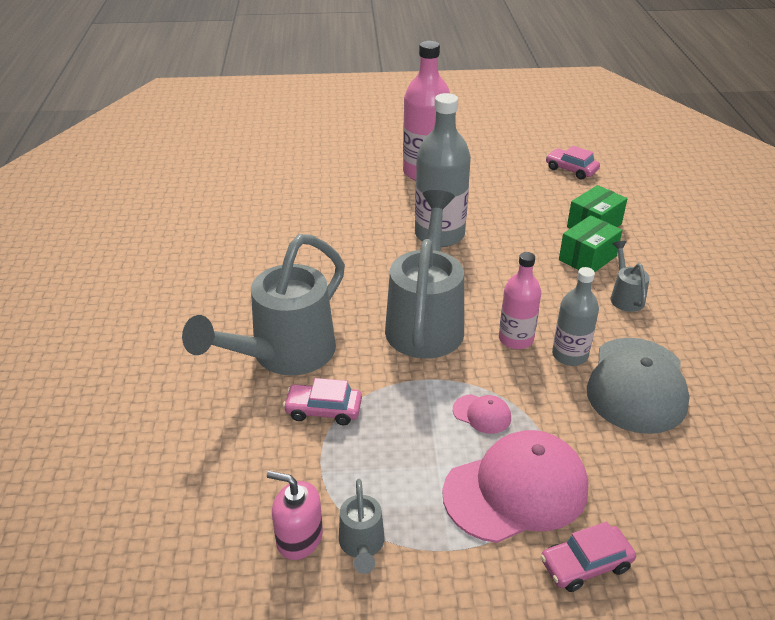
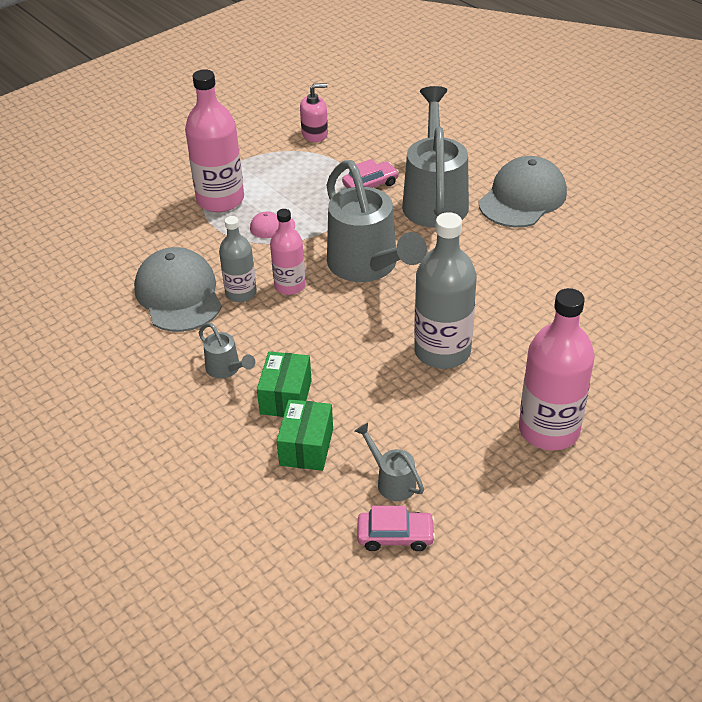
camera: 145 degrees right, 5 degrees up
(209, 313) = (522, 198): none -> grey cap
(362, 545) = (281, 145): grey watering can -> grey watering can (392, 481)
(516, 490) = (220, 200): pink cap -> pink bottle
(585, 564) = (161, 187): pink car -> none

